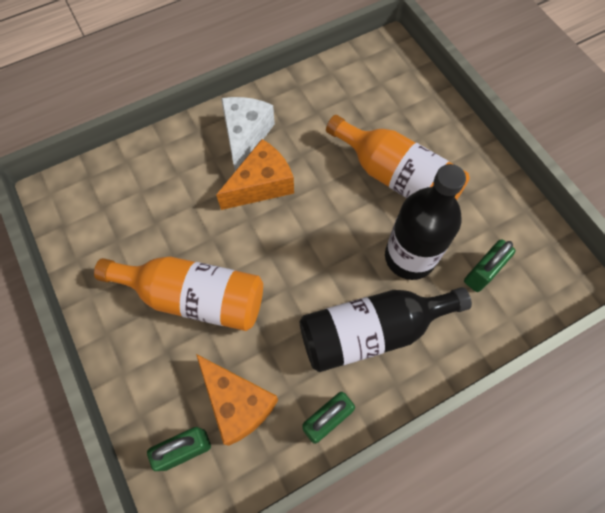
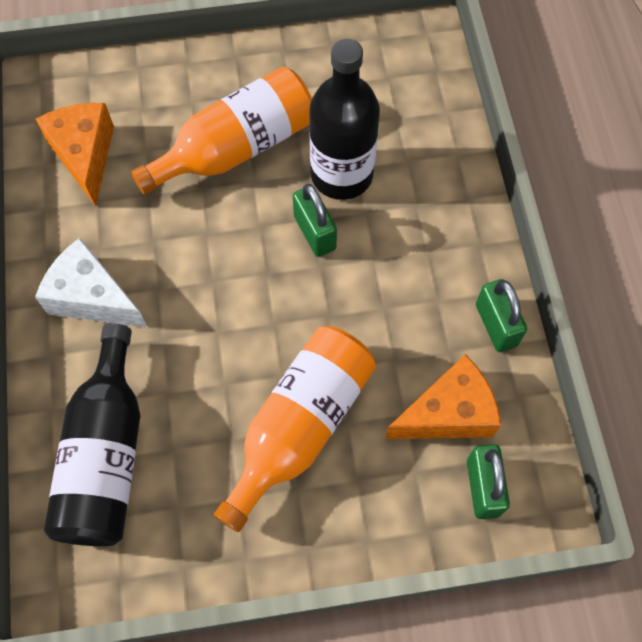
camera: 70 degrees left, 0 degrees up
(261, 185) = (176, 301): orange cheese -> orange cheese (85, 155)
(371, 331) = (414, 246): black bottle -> black bottle (106, 455)
(482, 272) = (388, 113): green padlock -> green padlock (314, 232)

